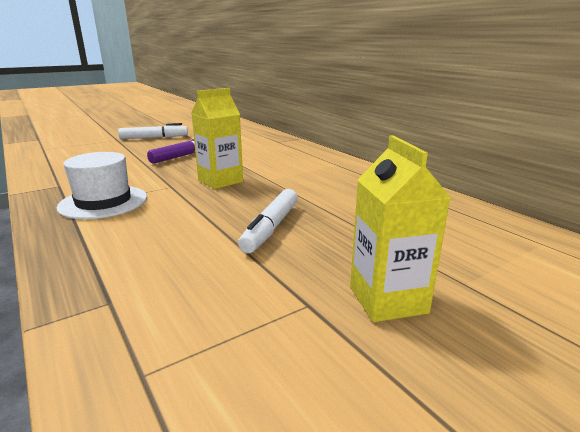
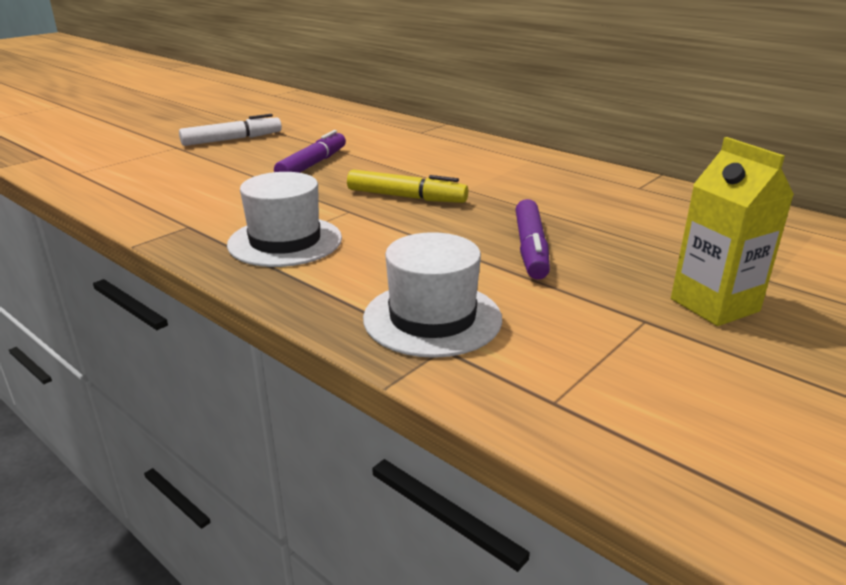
camera: 15 degrees left, 5 degrees up
(132, 274) = (432, 318): none -> white hat
(220, 181) = (406, 197): yellow carton -> yellow marker
(271, 228) = (530, 249): white marker -> purple marker

